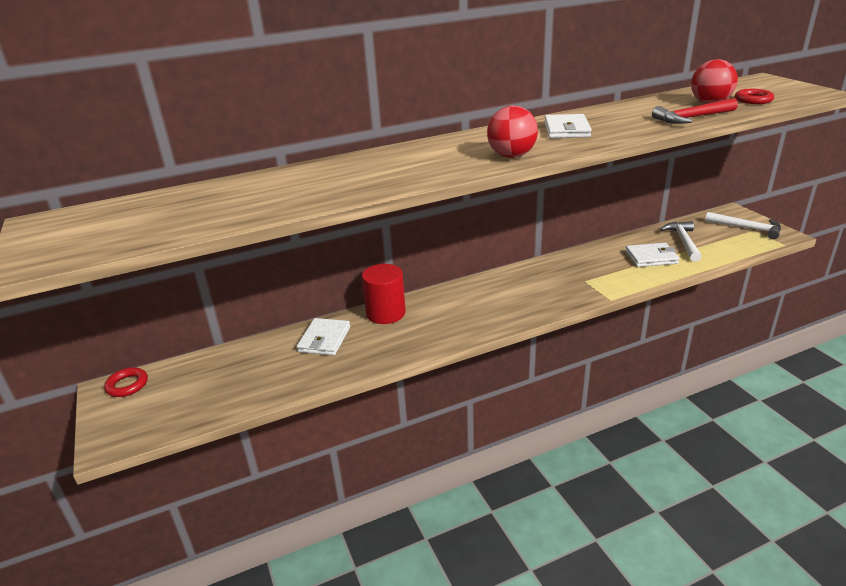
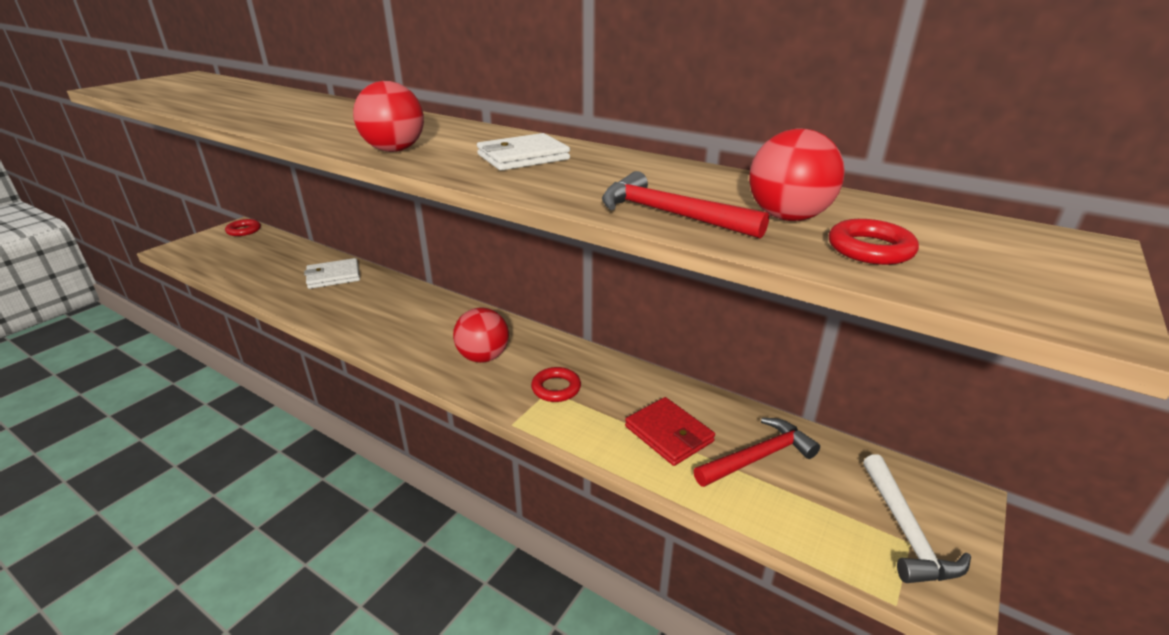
camera: 55 degrees right, 0 degrees up
(386, 313) = (393, 289): red cylinder -> none
(527, 294) = (483, 357): none -> red ball
(584, 278) = (556, 388): none -> red ring
(651, 257) = (669, 434): white wallet -> red wallet
(683, 242) = (758, 457): white hammer -> red hammer

